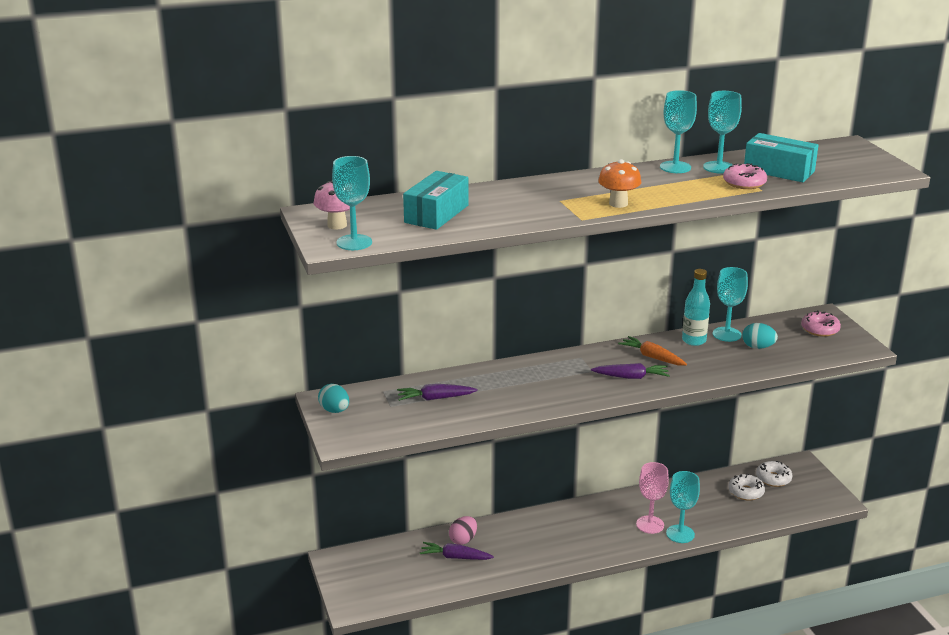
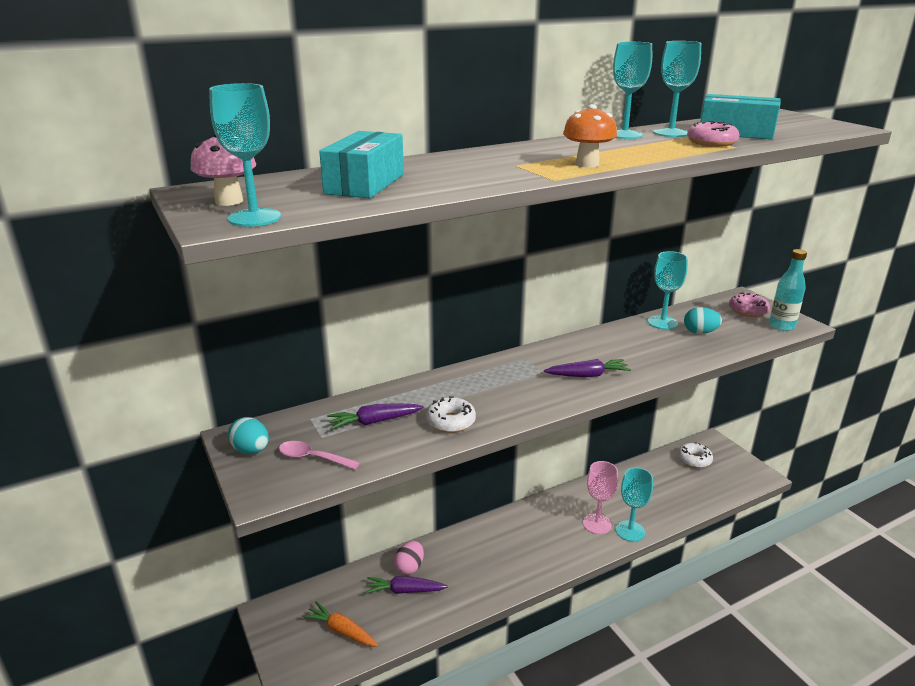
camera: 10 degrees left, 0 degrees up
(382, 421) = (313, 458): none -> pink spoon
(652, 357) = (600, 352): orange carrot -> orange carrot (341, 631)
(694, 341) = (633, 331): turquoise bottle -> turquoise bottle (781, 326)
(746, 492) = (675, 477): white donut -> white donut (450, 421)

